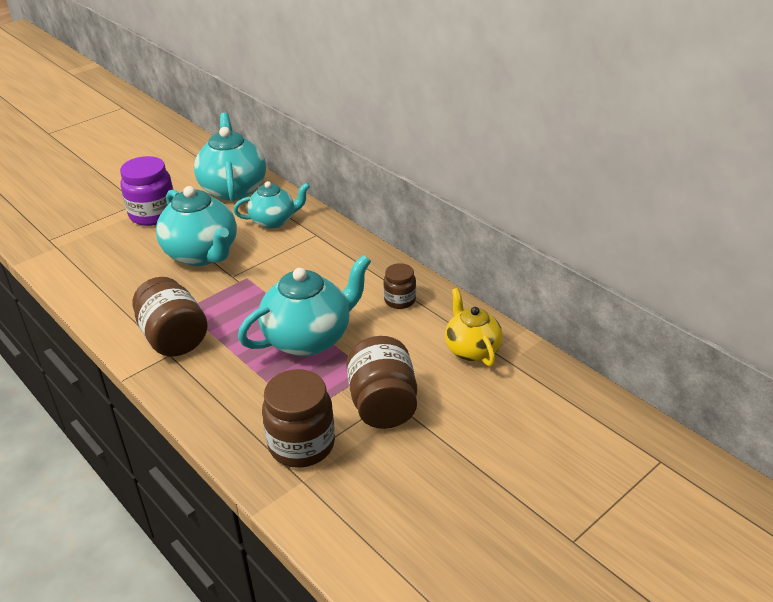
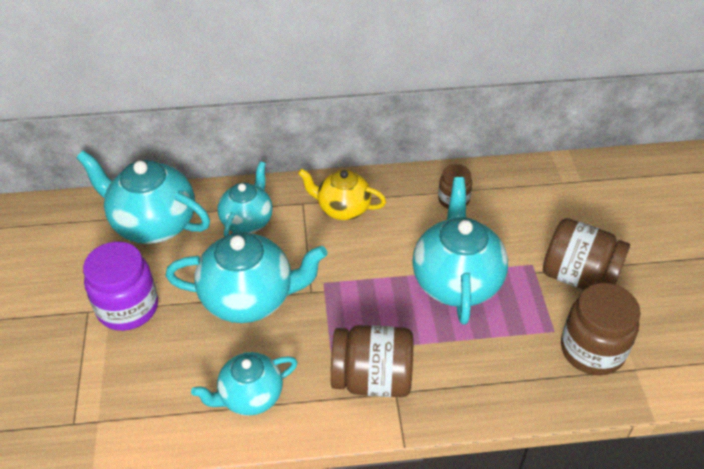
camera: 55 degrees left, 10 degrees up
(117, 293) = (250, 396): none -> turquoise teapot
(471, 350) = (552, 193): yellow teapot -> yellow teapot (342, 208)

